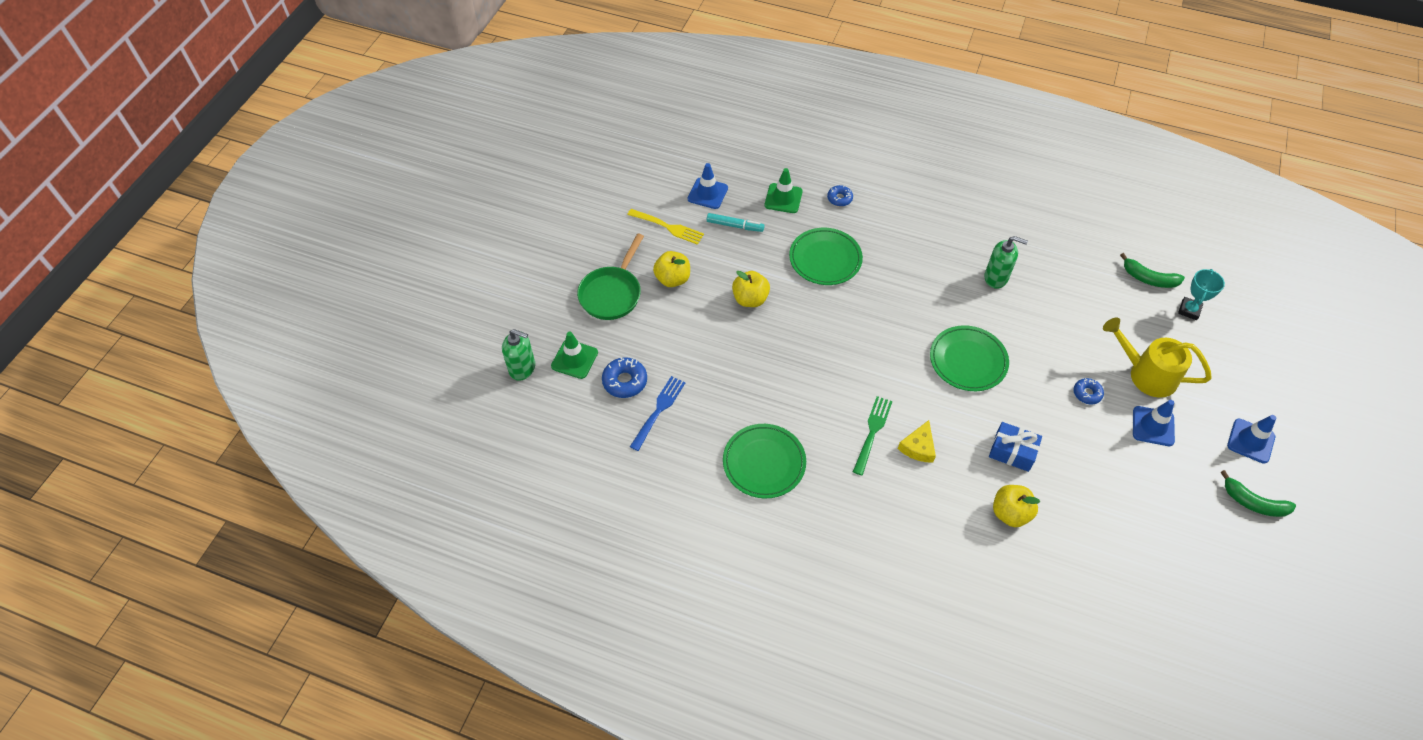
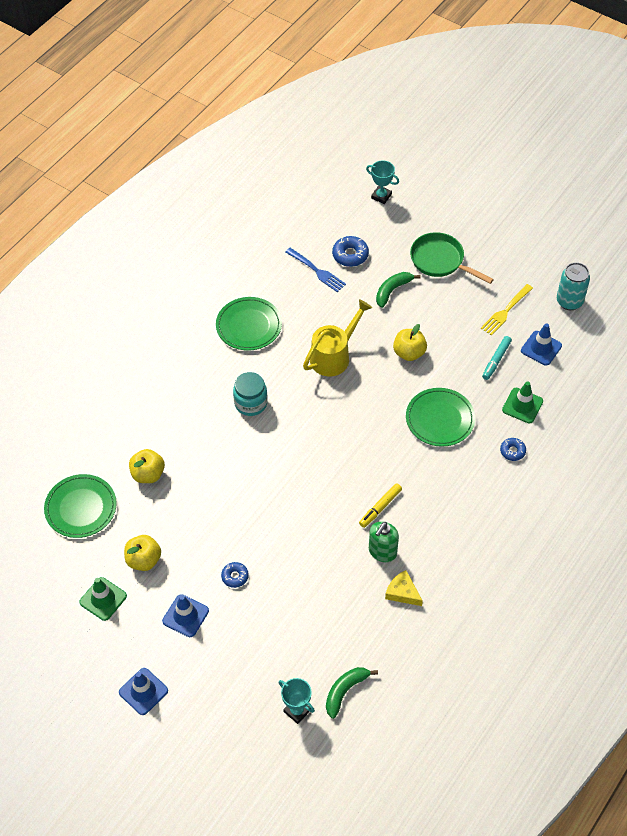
camera: 105 degrees right, 0 degrees up
(522, 368) = (381, 196): green soap dispenser -> turquoise trophy
(574, 359) = (380, 228): green traffic cone -> green traffic cone (103, 599)
(640, 179) = (569, 301): none -> turquoise can
(672, 279) = (445, 303): yellow apple -> yellow apple (144, 560)
(872, 433) = (251, 403): green fork -> turquoise jar
(918, 447) = (227, 430): yellow cheese -> yellow cheese (402, 592)
(949, 288) = (380, 507): none -> yellow marker
(968, 361) = (297, 495): green plate -> green plate (81, 508)
(1012, 452) = (199, 496): blue gift -> none
(1145, 374) = (239, 635): yellow watering can -> yellow watering can (334, 355)
(1253, 502) = (88, 662): green banana -> green banana (392, 290)

